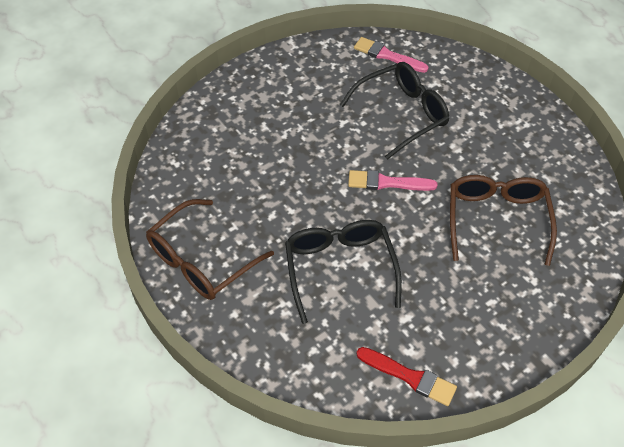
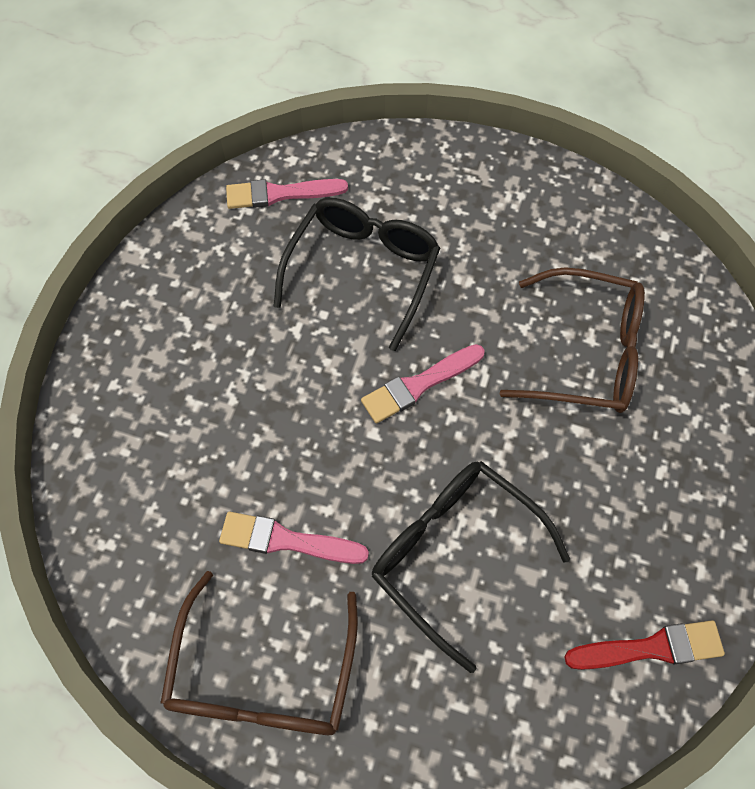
camera: 35 degrees left, 10 degrees up
(260, 211) = (286, 540): none -> pink brush
(496, 220) = (585, 353): brown glasses -> brown glasses turned 135 degrees clockwise

